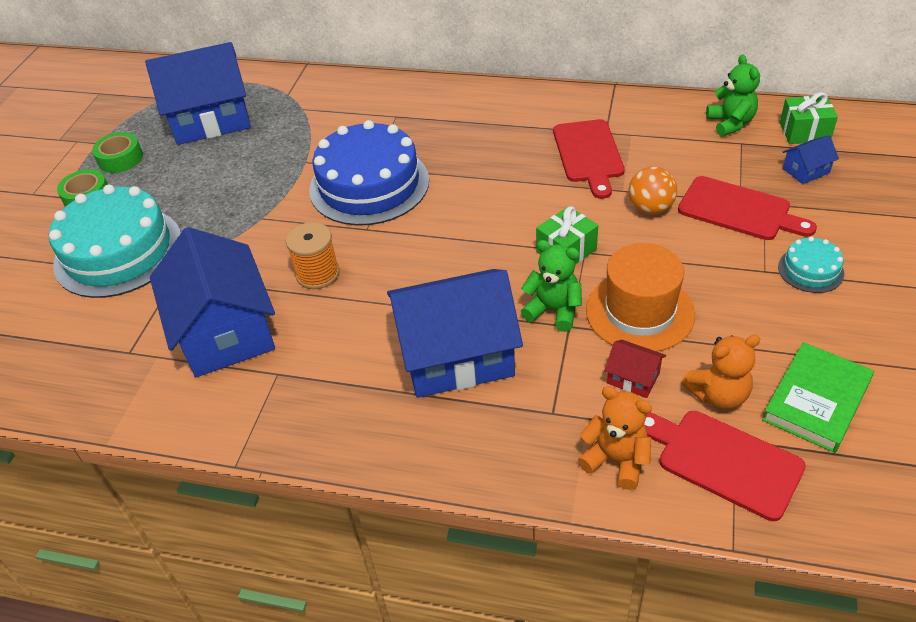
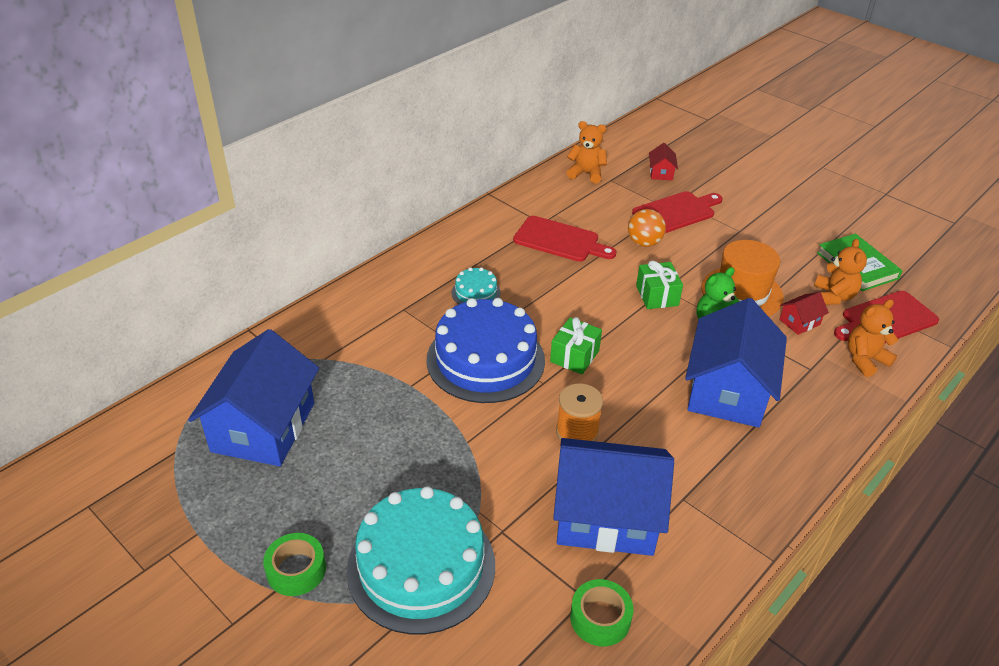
camera: 65 degrees left, 5 degrees down
(120, 159) = (253, 521): green tape -> green tape (600, 618)
(730, 123) = (586, 173): green teddy bear -> orange teddy bear
(804, 132) = (623, 155): green gift -> green gift (574, 356)
(806, 171) = (661, 173): blue house -> red house
(810, 270) = (751, 215): turquoise cake -> turquoise cake (476, 293)

